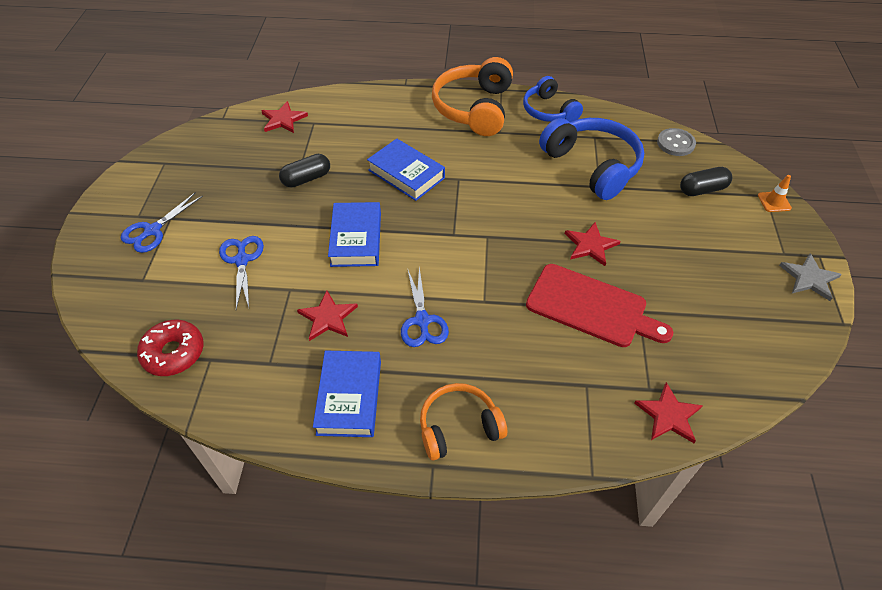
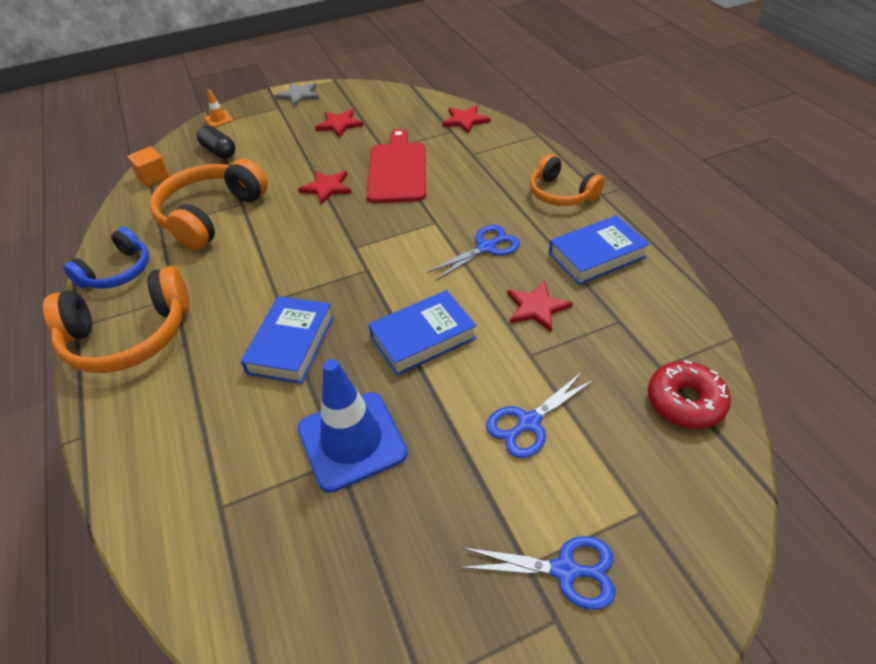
camera: 115 degrees left, 5 degrees down
(283, 119) = (226, 559): red star -> red star (339, 124)
(306, 179) = (351, 441): black capsule -> blue traffic cone
(592, 166) = (211, 215): blue headphones -> orange headphones
(675, 143) = (153, 177): grey button -> orange cube

